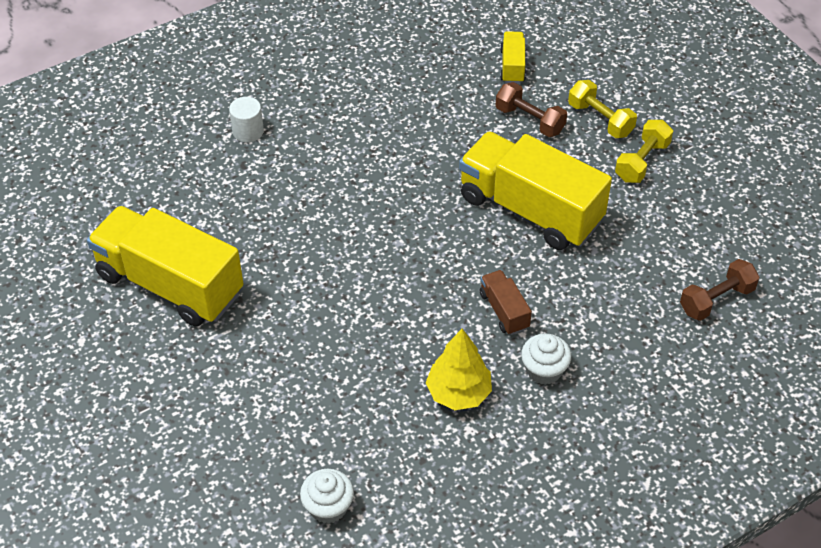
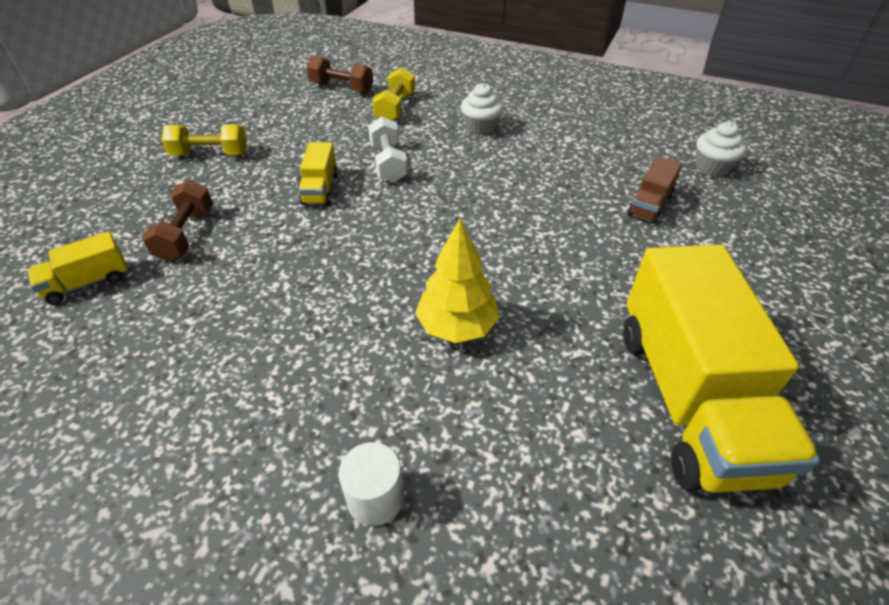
camera: 125 degrees left, 5 degrees down
(458, 393) = (547, 153): yellow tree -> yellow tree (457, 326)
(504, 311) = (448, 162): brown truck -> brown truck (650, 205)
(530, 210) = (320, 189): yellow truck -> yellow truck, size x0.44
(534, 269) = (388, 163): none -> white dumbbell
(600, 119) = (160, 192): yellow dumbbell -> yellow dumbbell (395, 108)

